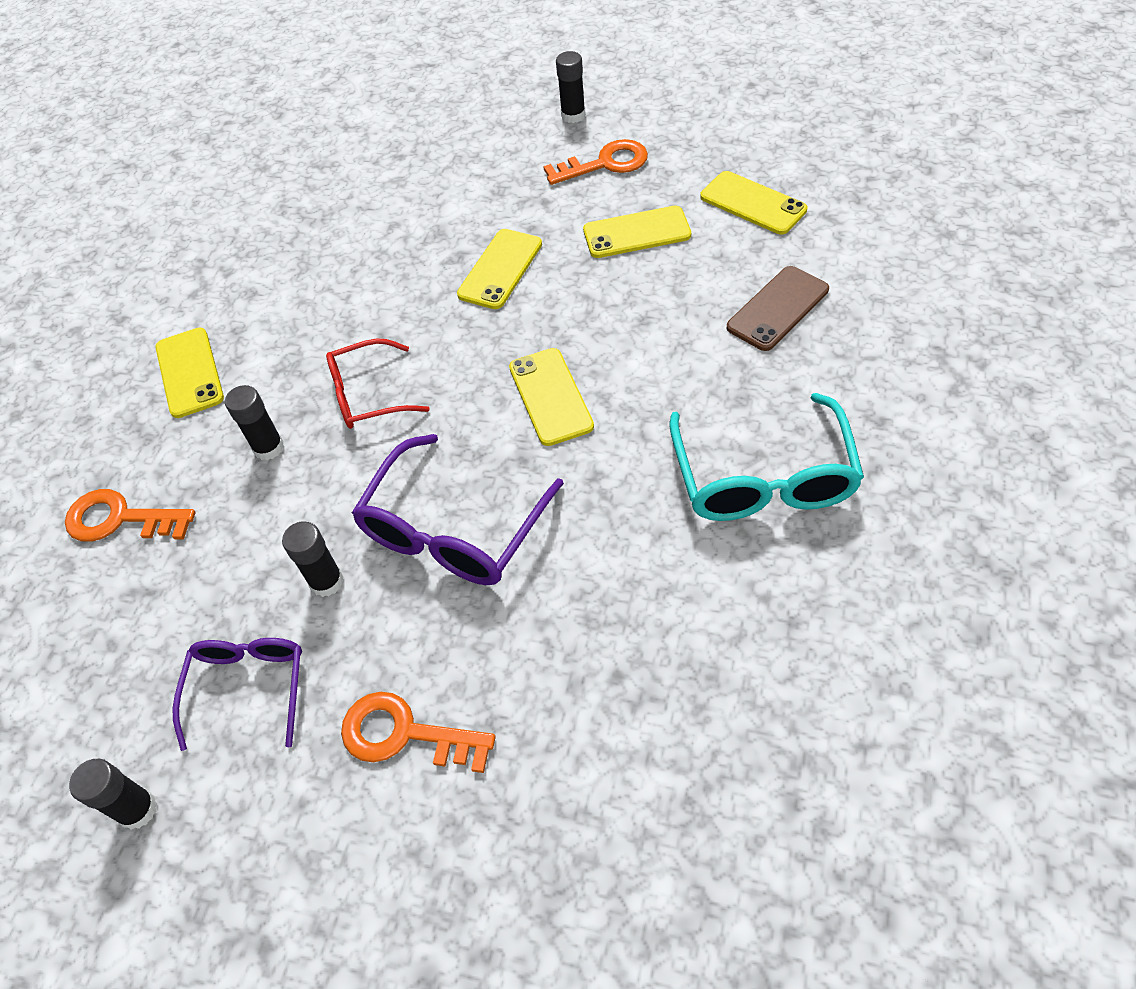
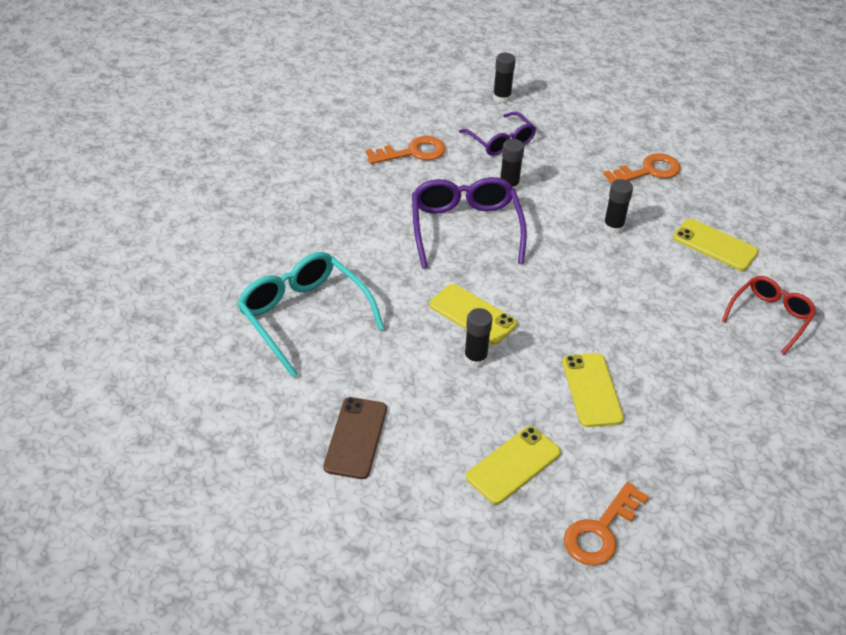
camera: 140 degrees right, 10 degrees down
(368, 395) = (589, 273): red glasses -> red glasses (770, 317)
(573, 115) = (684, 583): black glue stick -> black glue stick (475, 358)
(753, 203) = (435, 537): yellow phone -> none

